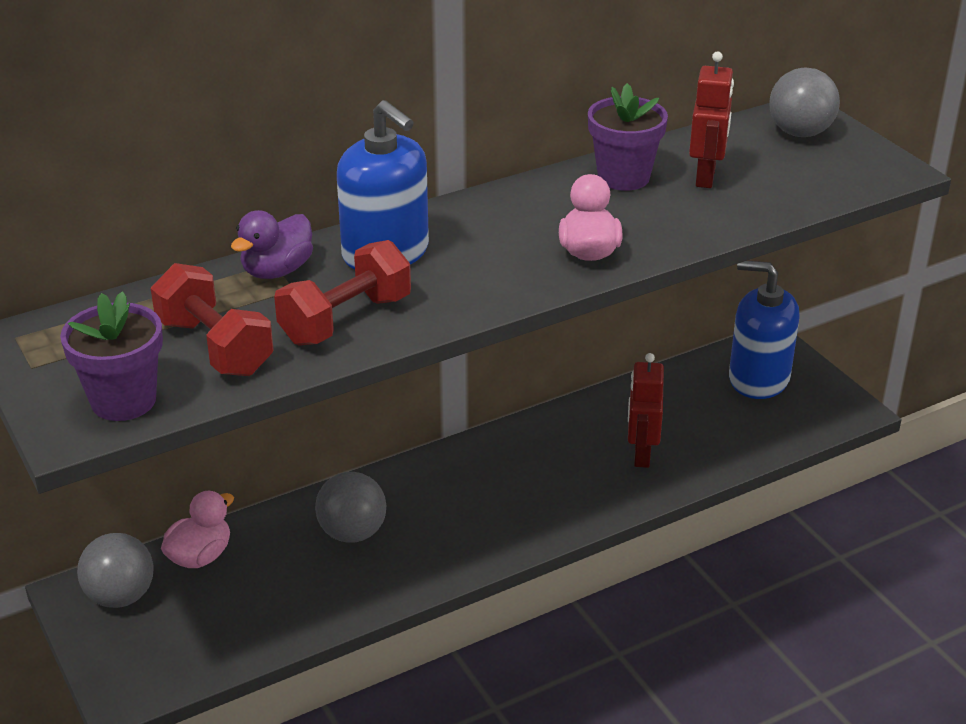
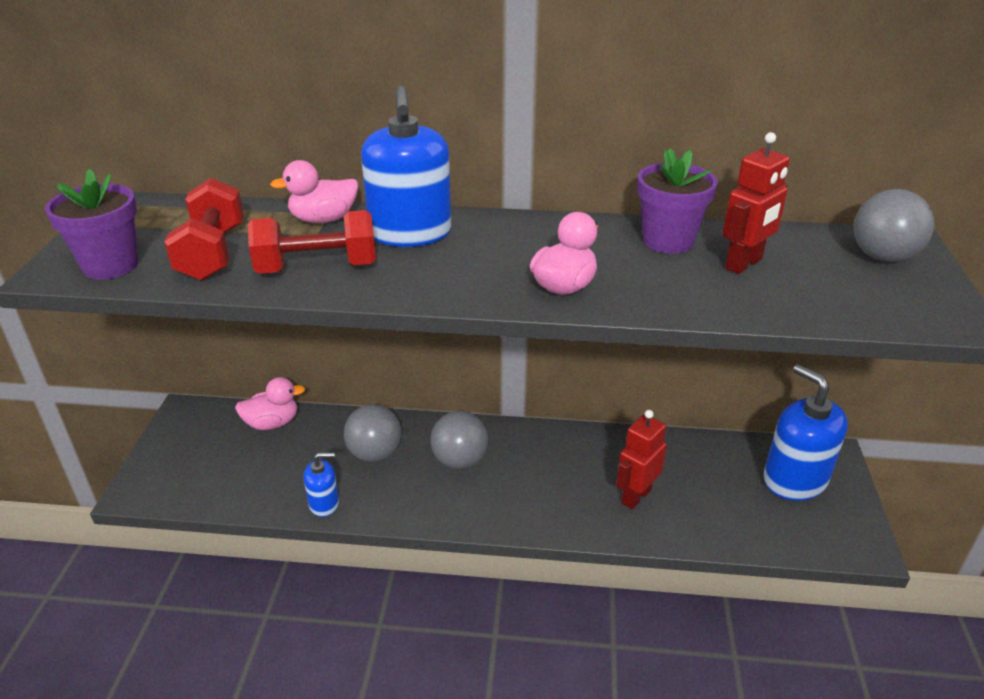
camera: 35 degrees right, 0 degrees up
(120, 596) = (204, 426): grey ball -> grey ball (460, 460)
(277, 271) = (323, 219): purple duck -> pink duck
(353, 602) = (324, 504): none -> blue soap dispenser

